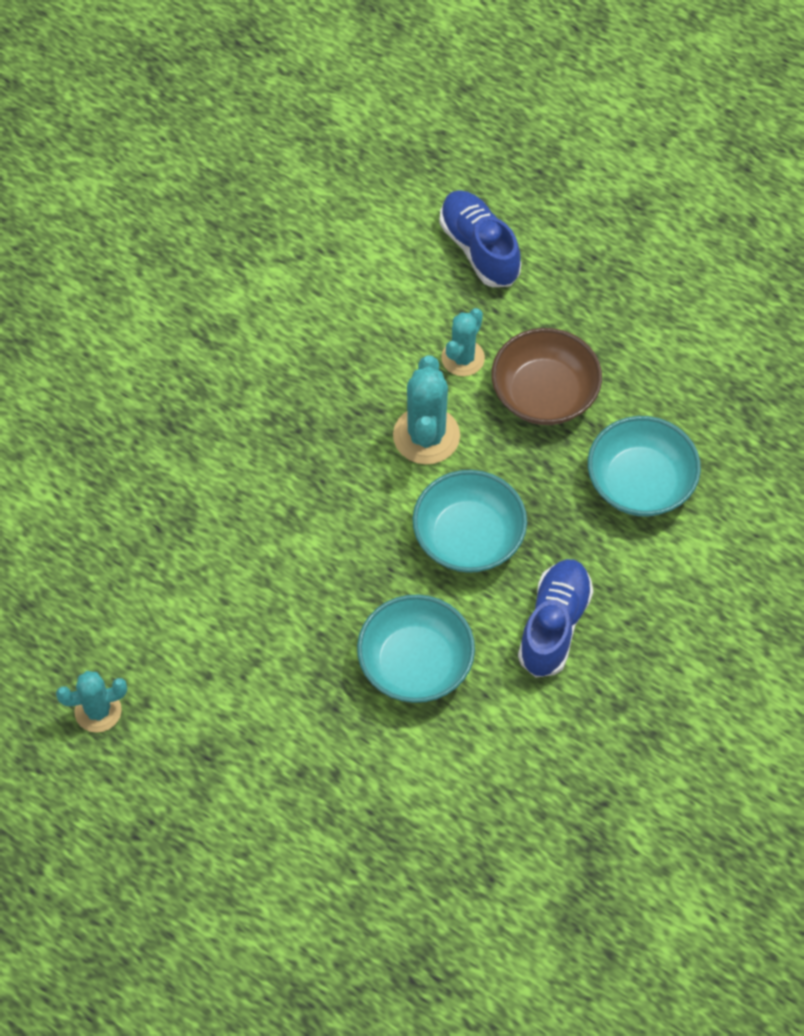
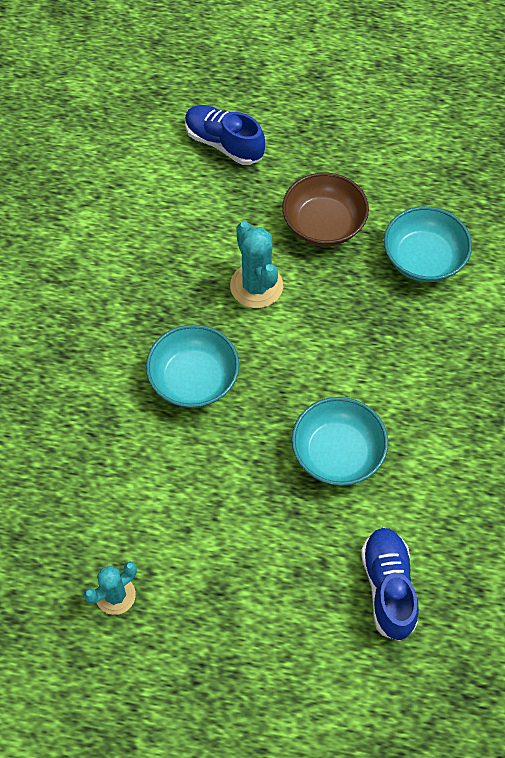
camera: 25 degrees left, 0 degrees up
(463, 358) = (253, 222): turquoise cactus -> none
(468, 537) = (325, 345): turquoise bowl -> turquoise bowl (194, 379)
(554, 626) = (420, 383): blue shoe -> blue shoe (388, 587)

